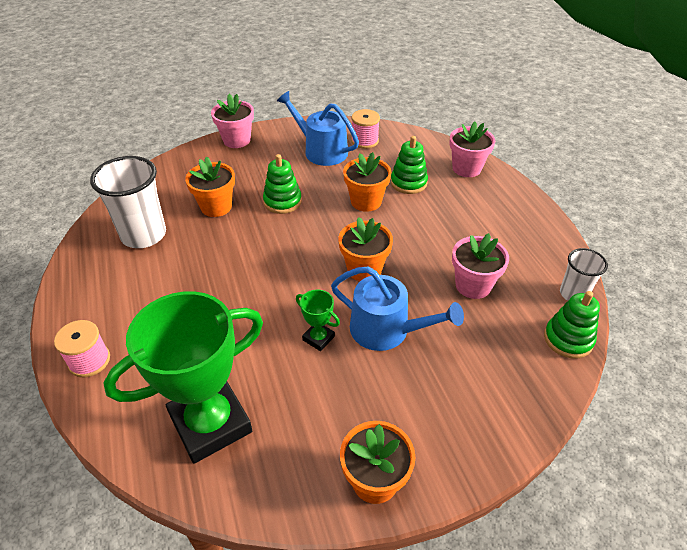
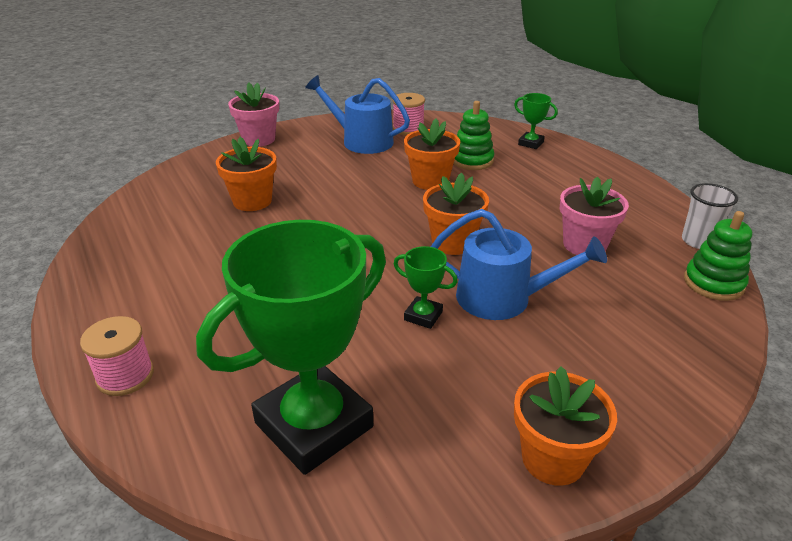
camera: 10 degrees left, 10 degrees down
(144, 235) = (167, 236): white cup -> none
(282, 201) = (332, 189): green stacking toy -> none
(466, 168) = (530, 143): pink flower pot -> green trophy

